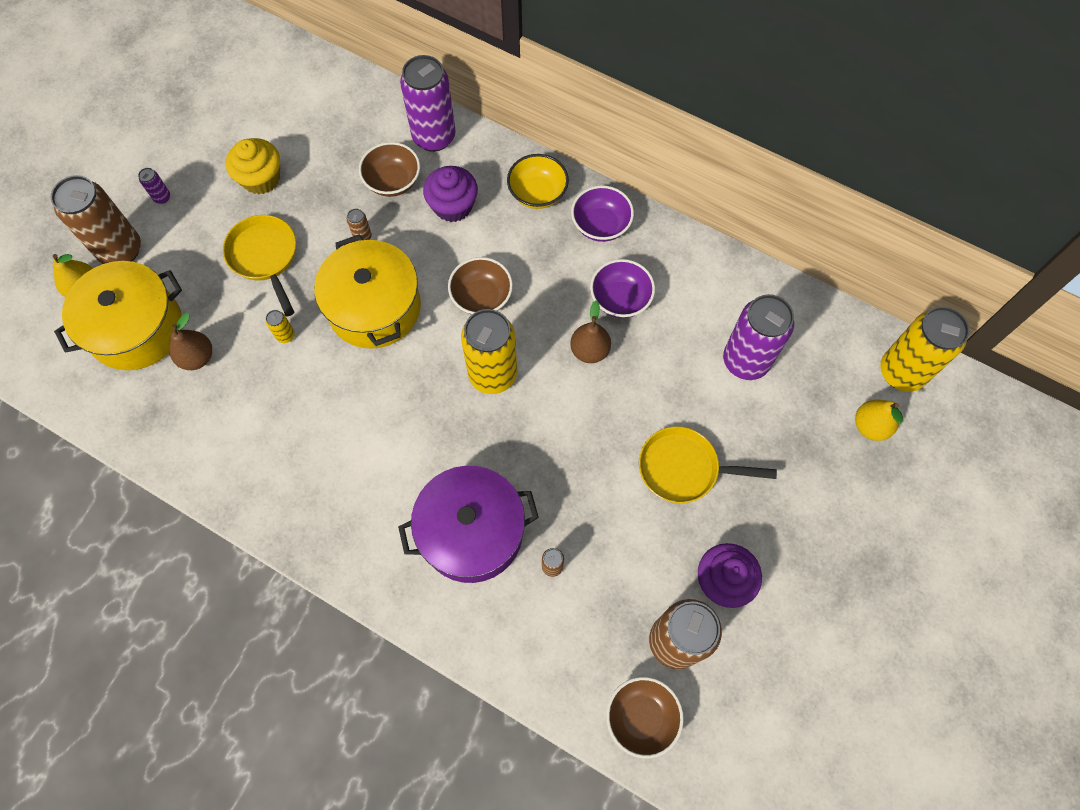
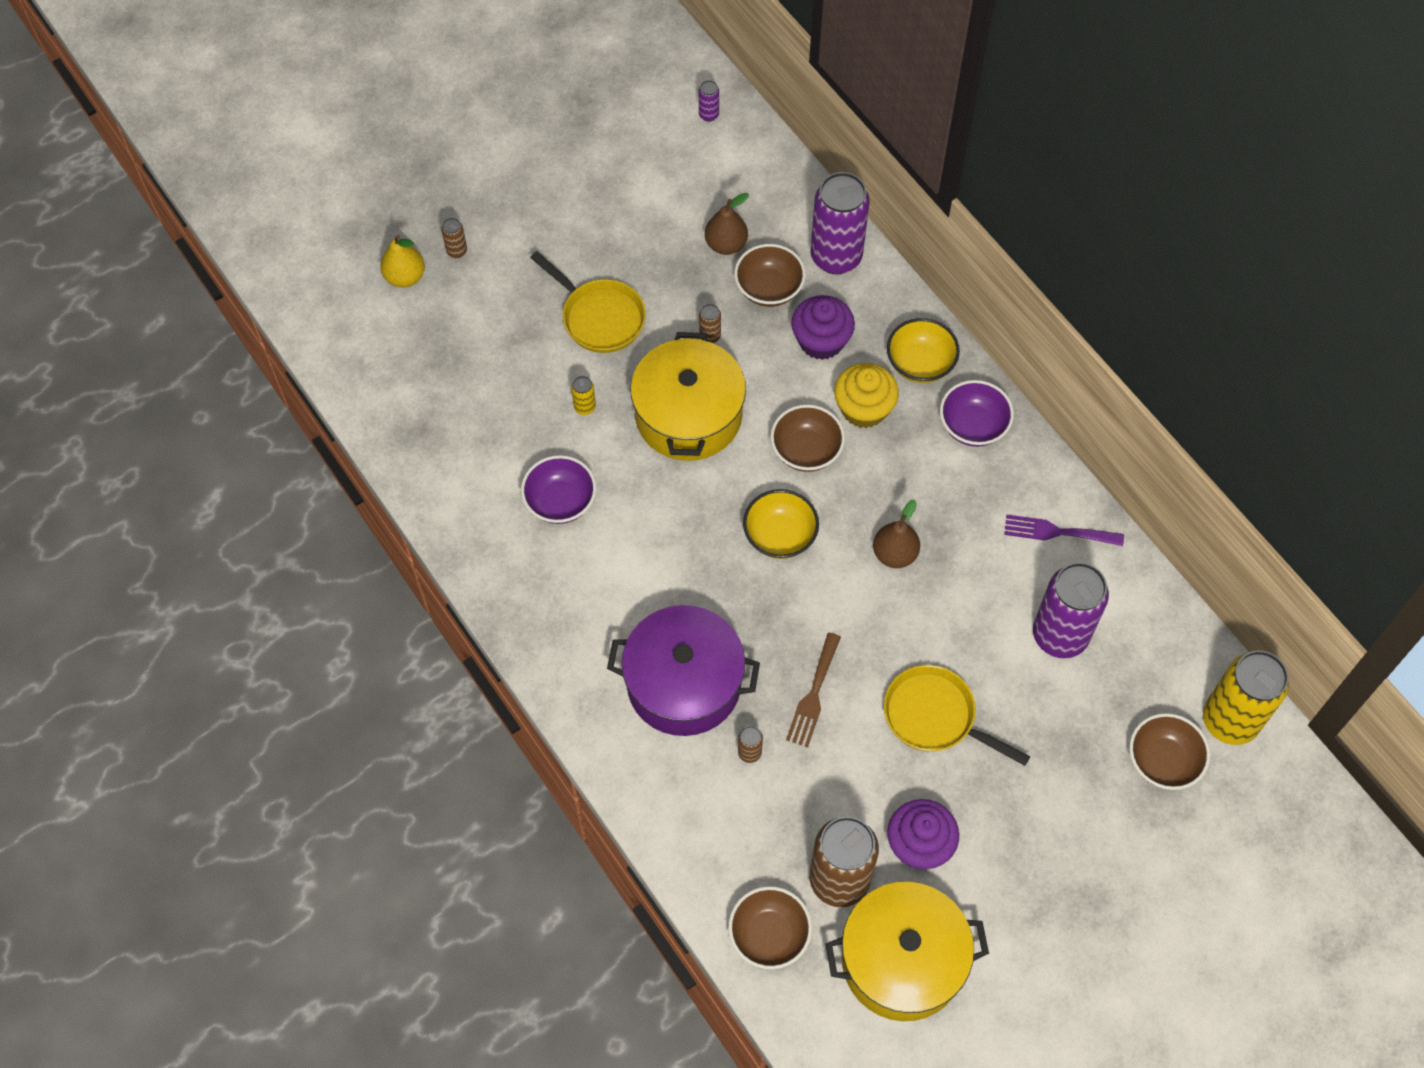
camera: 25 degrees right, 5 degrees down
(121, 250) = (456, 251): brown can -> brown can, size x0.40
(136, 328) = (439, 338): yellow pot -> yellow pot (902, 961)
(162, 197) = (521, 211): purple can -> purple can (708, 115)
(197, 357) = (487, 393): brown pear -> brown pear (726, 244)
(261, 178) = (631, 231): yellow cupcake -> yellow cupcake (864, 408)
(265, 257) = (599, 317): yellow pan -> yellow pan turned 135 degrees clockwise
(493, 374) = (780, 536): yellow can -> yellow bowl
(580, 494) = (813, 695): none -> brown fork
(620, 299) = (955, 514): purple bowl -> purple bowl (560, 501)
(703, 281) = (1057, 532): none -> purple fork
(870, 426) = (1163, 761): yellow pear -> brown bowl

